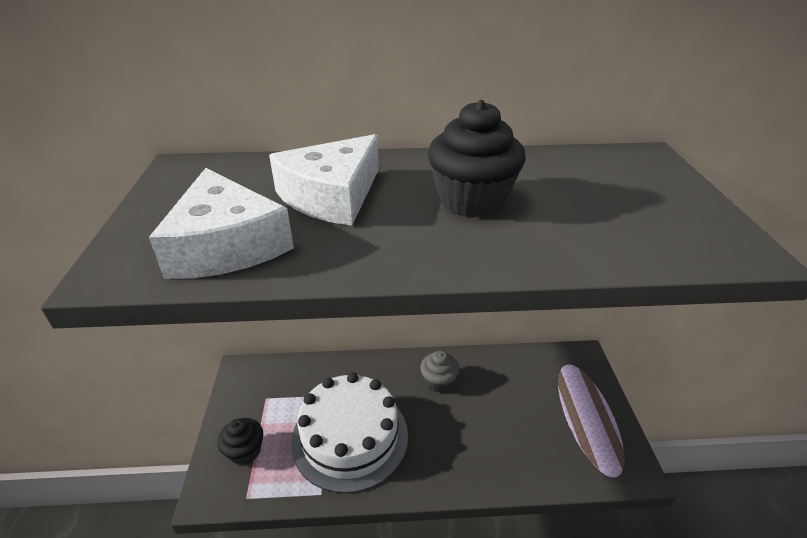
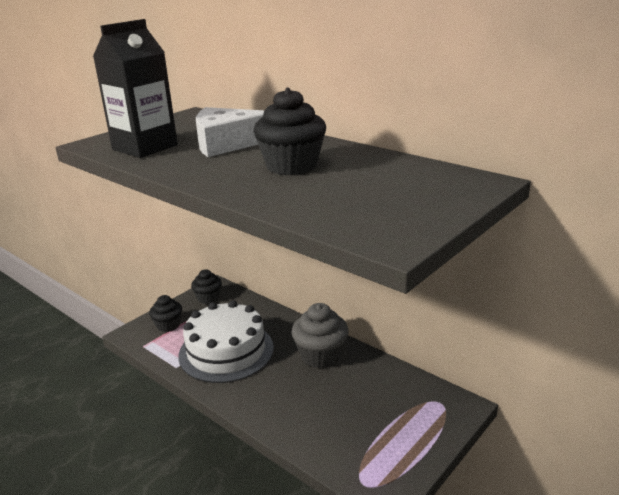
camera: 45 degrees right, 10 degrees down
(226, 244) = (145, 147): white cheese -> black carton
(250, 389) = (208, 298): none -> black cupcake
(438, 381) = (320, 355): grey cupcake -> grey cupcake, size x1.59

